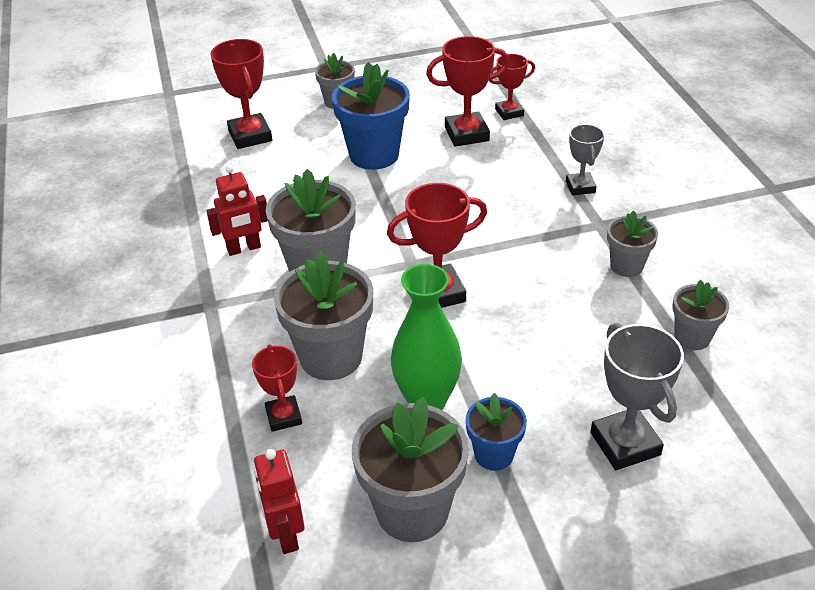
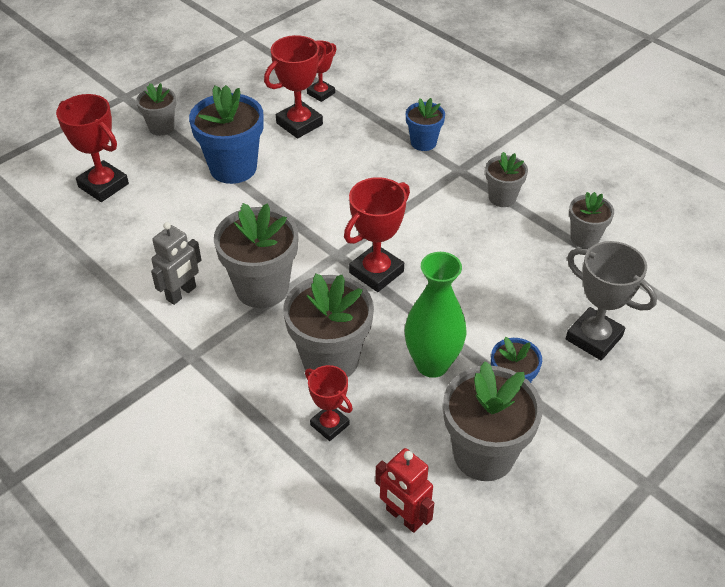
camera: 30 degrees left, 5 degrees up
(244, 248) = (181, 293): red robot -> grey robot
(580, 187) = (423, 142): grey trophy -> blue flower pot

